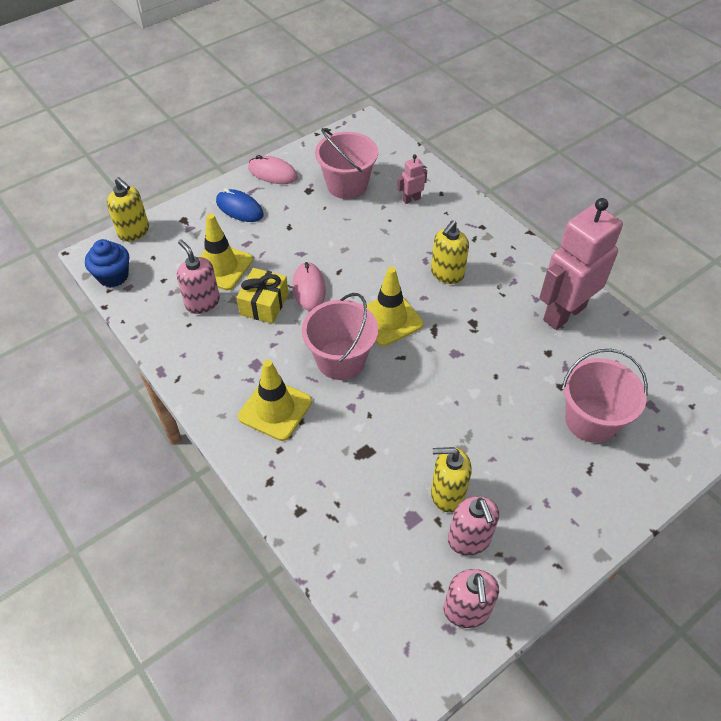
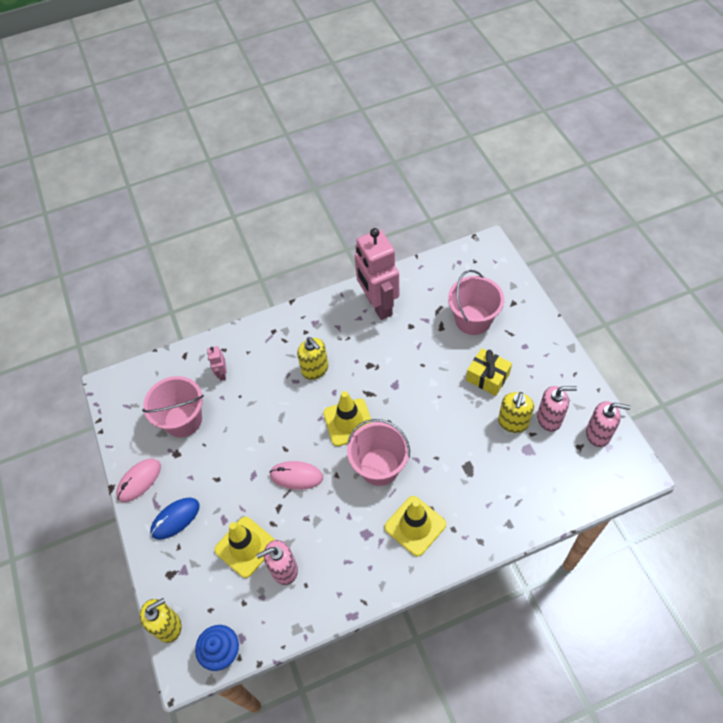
camera: 70 degrees left, 5 degrees up
(264, 304) = (302, 516): yellow gift -> yellow gift (487, 377)

